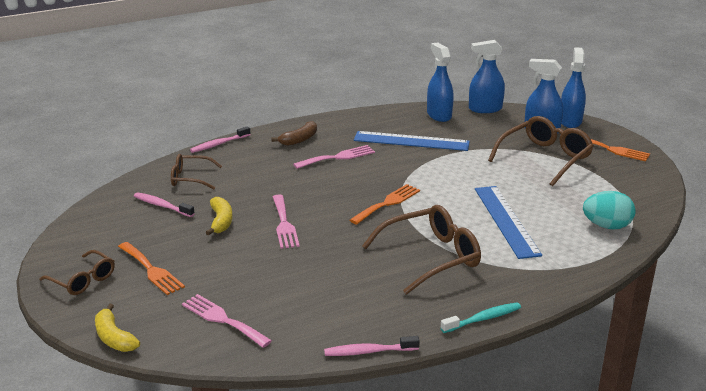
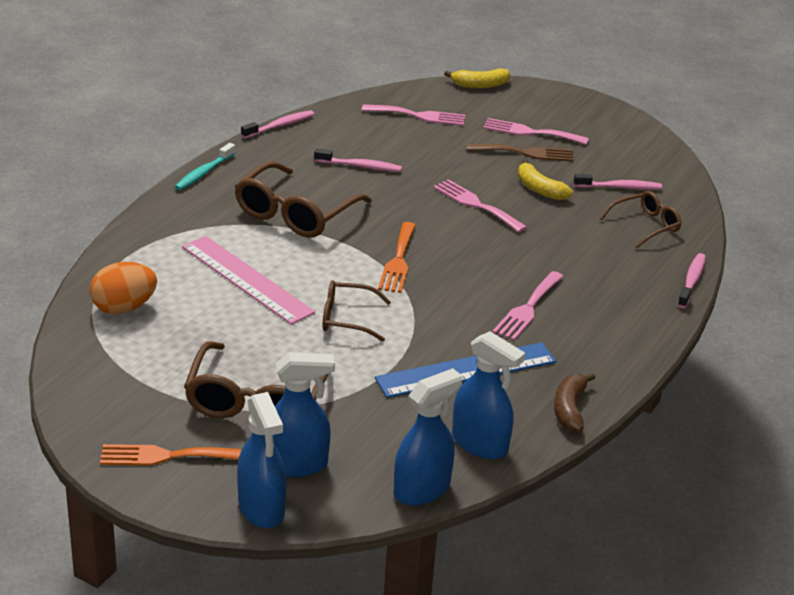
camera: 145 degrees right, 5 degrees up
(83, 280) = (570, 111): brown glasses -> brown glasses (347, 318)
(114, 338) = (480, 85): yellow banana -> yellow banana turned 150 degrees clockwise
(151, 270) = (530, 132): orange fork -> pink fork
(185, 253) = (525, 153): none -> brown fork
(299, 140) = (610, 321): brown banana -> brown banana (569, 409)
(337, 282) = (360, 166): none -> pink toothbrush
(506, 220) = (247, 279): blue ruler -> pink ruler
(606, 226) = (124, 308): turquoise egg -> orange egg

